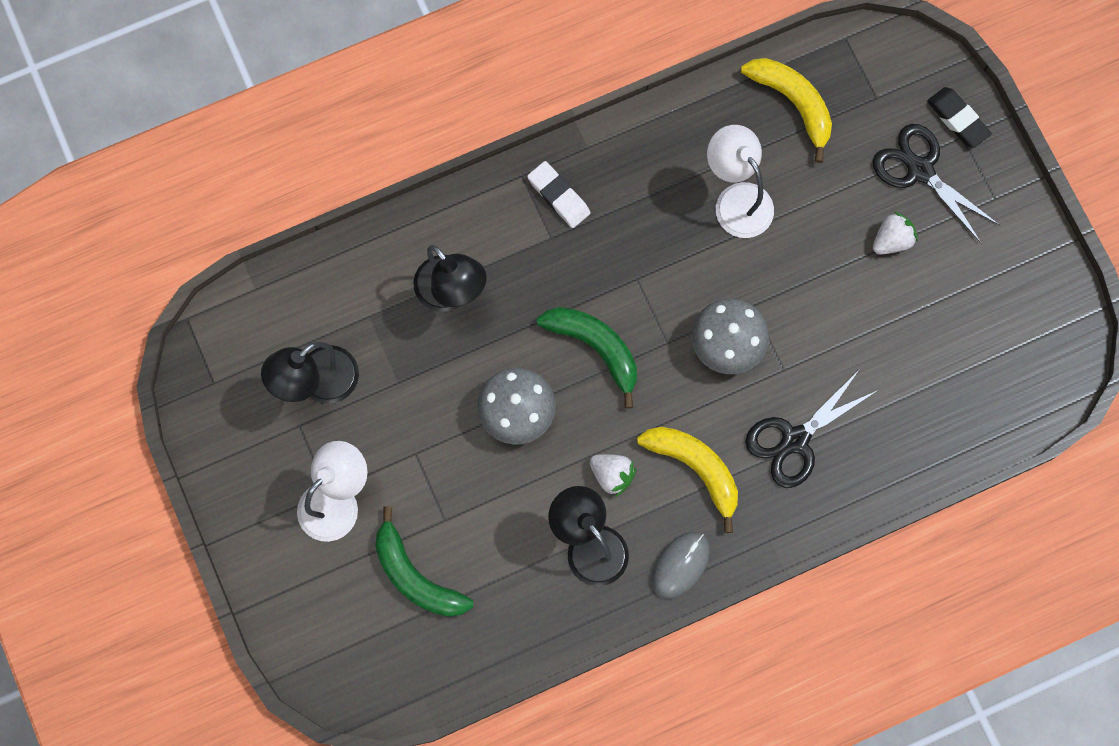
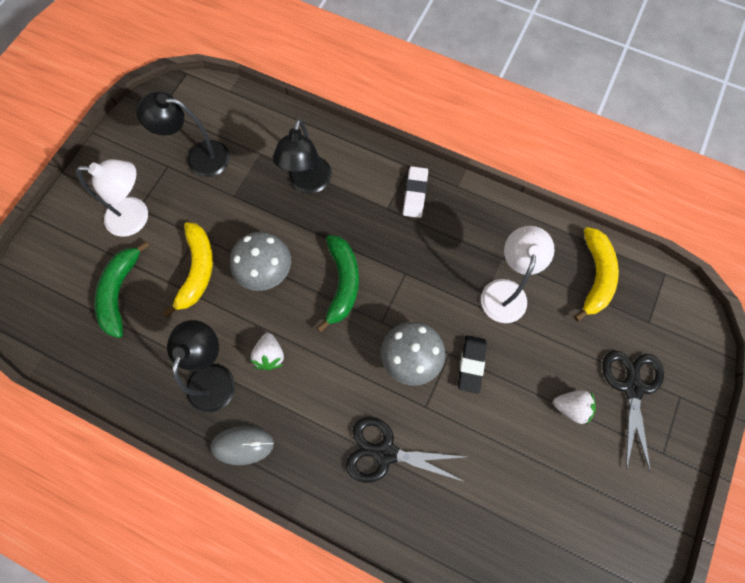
camera: 50 degrees right, 5 degrees down
(695, 468) = (314, 403): yellow banana -> yellow banana (197, 270)
(957, 119) = (688, 384): black eraser -> black eraser (471, 364)

